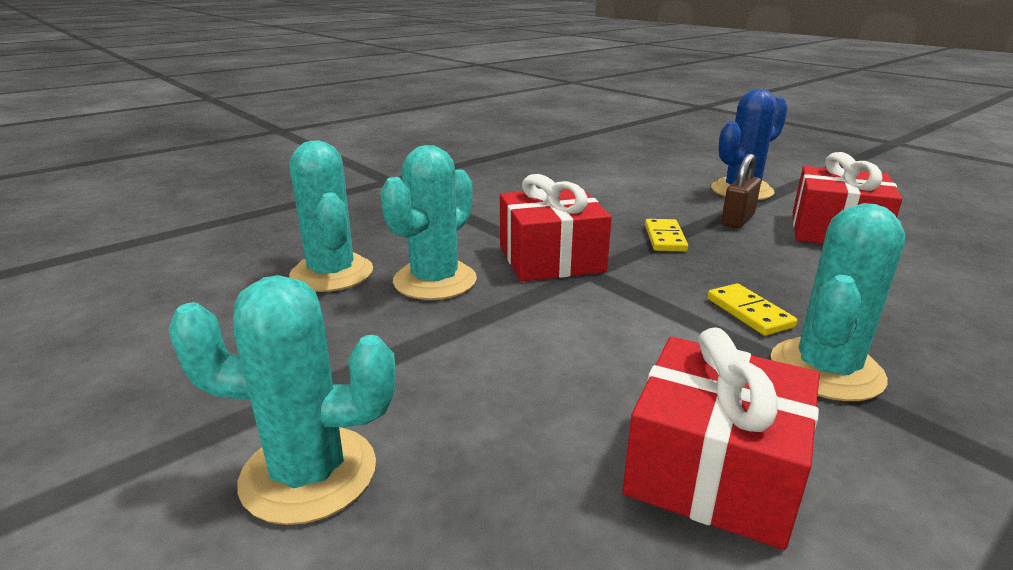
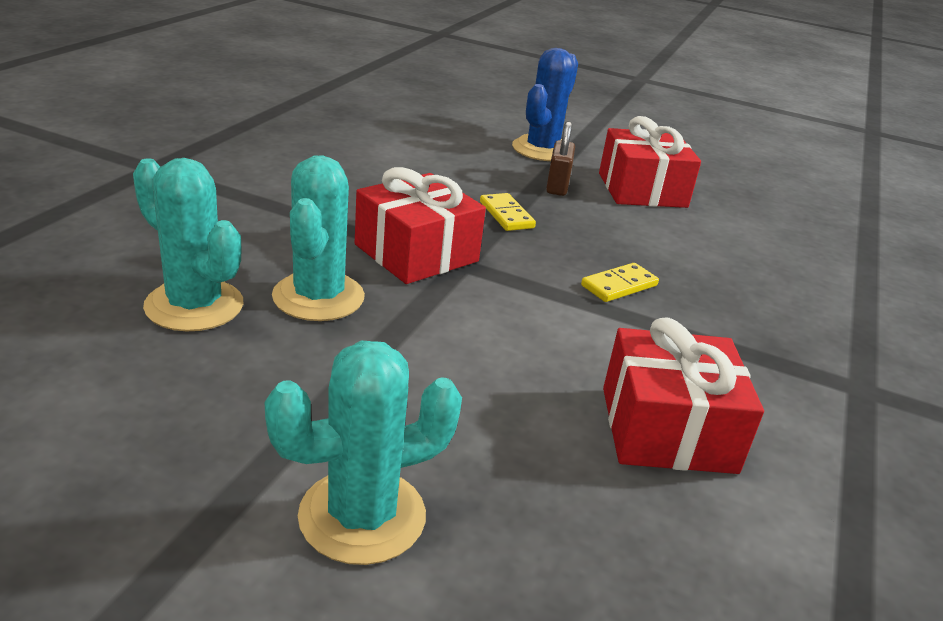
camera: 30 degrees left, 5 degrees up
(749, 312) = (619, 285): yellow domino -> yellow domino turned 75 degrees counterclockwise
(826, 369) = (698, 329): turquoise cactus -> none

